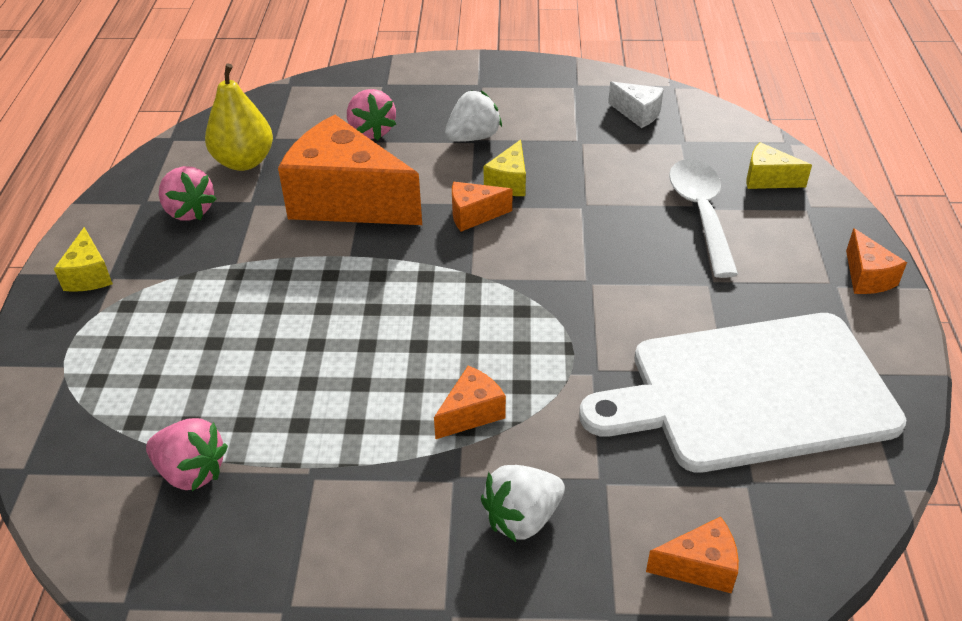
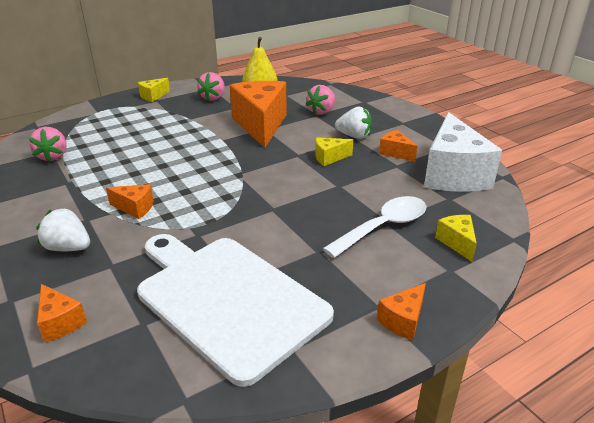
camera: 55 degrees right, 10 degrees down
(474, 215) = (289, 158): orange cheese -> orange cheese (395, 153)
(638, 114) = (453, 174): white cheese -> white cheese, size x2.26

